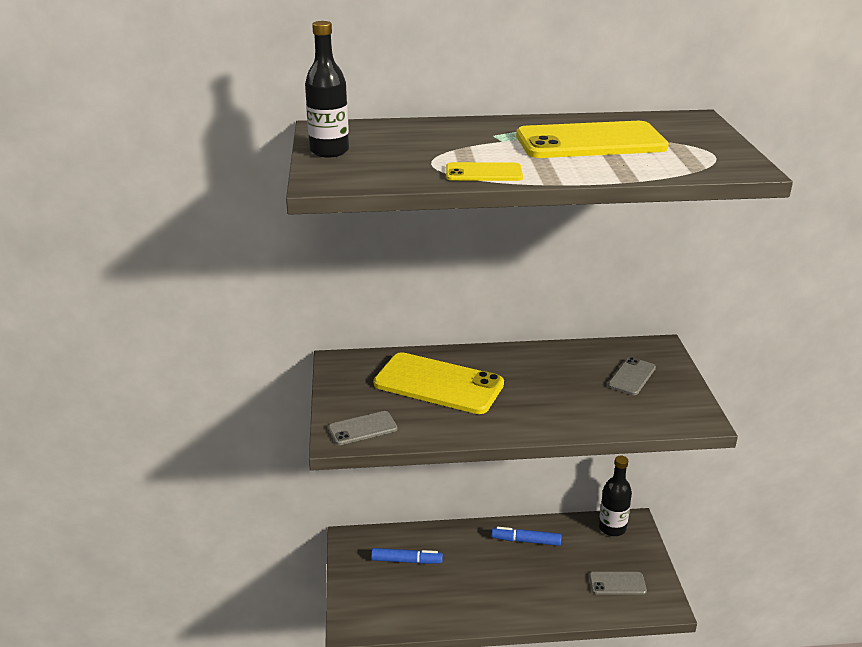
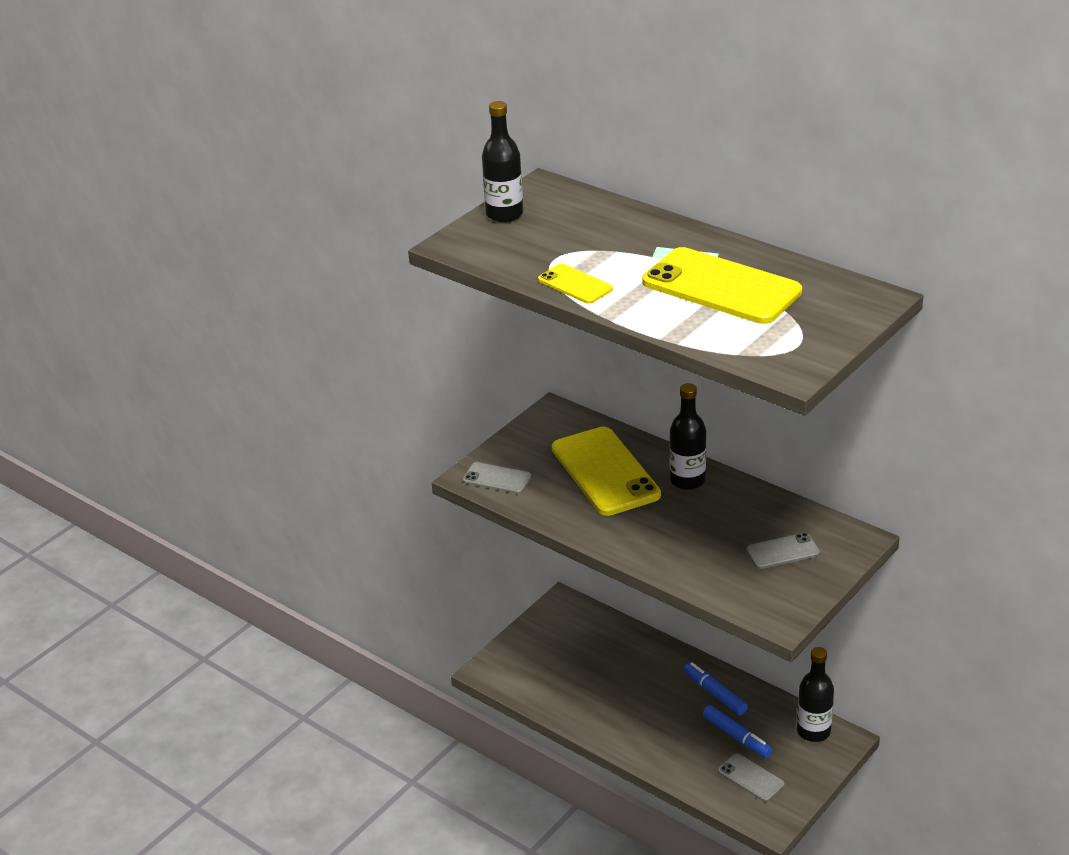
camera: 45 degrees right, 5 degrees up
(406, 561) = (589, 648): blue marker -> blue marker (737, 737)
(503, 362) = (687, 480): none -> black bottle

